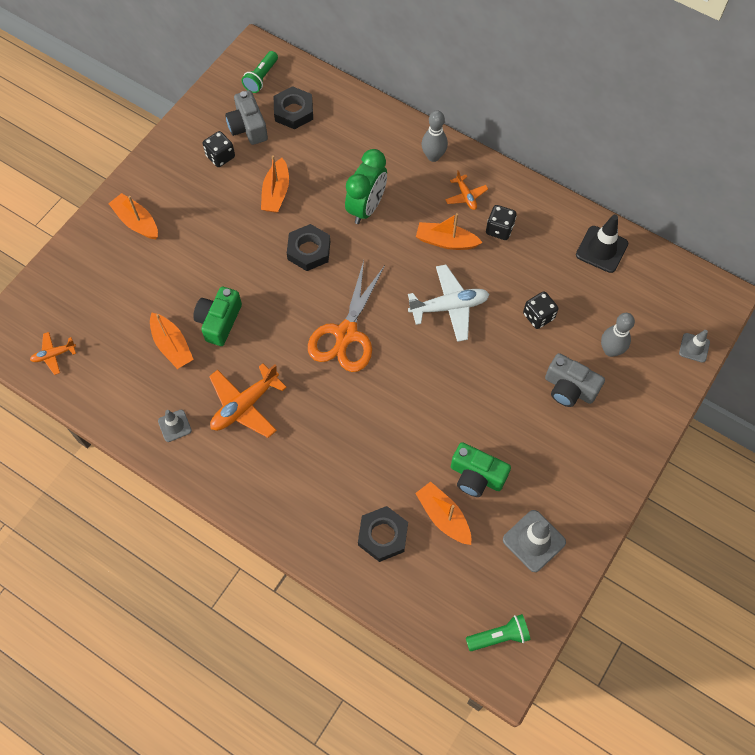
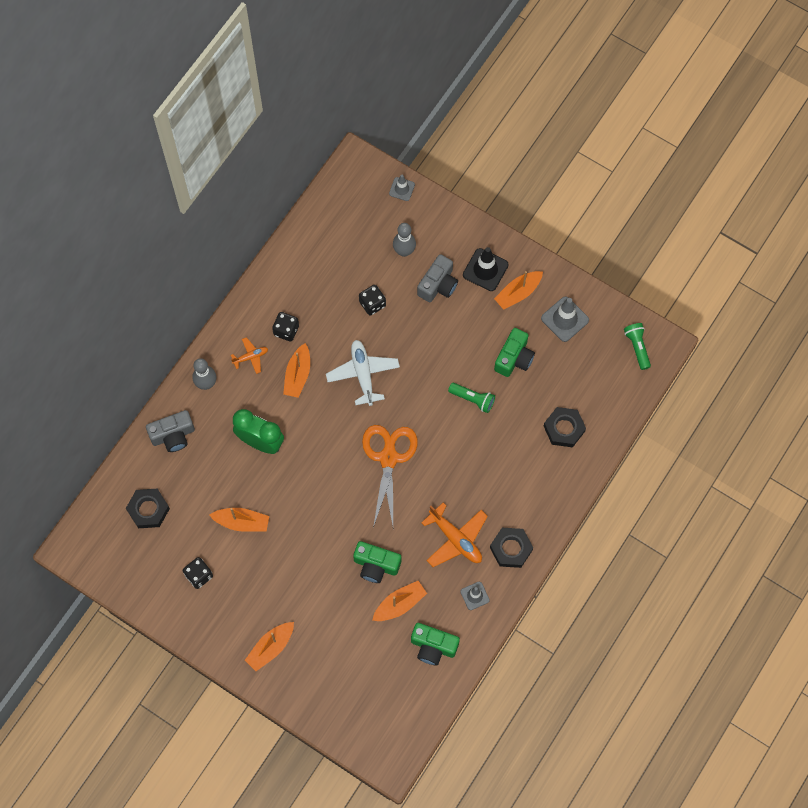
camera: 90 degrees left, 5 degrees up
(54, 355) = (408, 707): orange plane -> none
(119, 380) = (433, 646): none -> green camera
(248, 127) = (165, 551): grey camera -> grey camera (173, 435)
(261, 78) = (105, 542): green flashlight -> green flashlight (472, 399)
(309, 250) = (305, 491): black nut -> black nut (511, 549)
(346, 334) = (388, 458): orange scissors -> orange scissors turned 105 degrees counterclockwise
(443, 516) = (547, 384): orange boat -> orange boat (518, 293)
(601, 249) = (308, 250): black traffic cone -> black traffic cone (485, 270)

